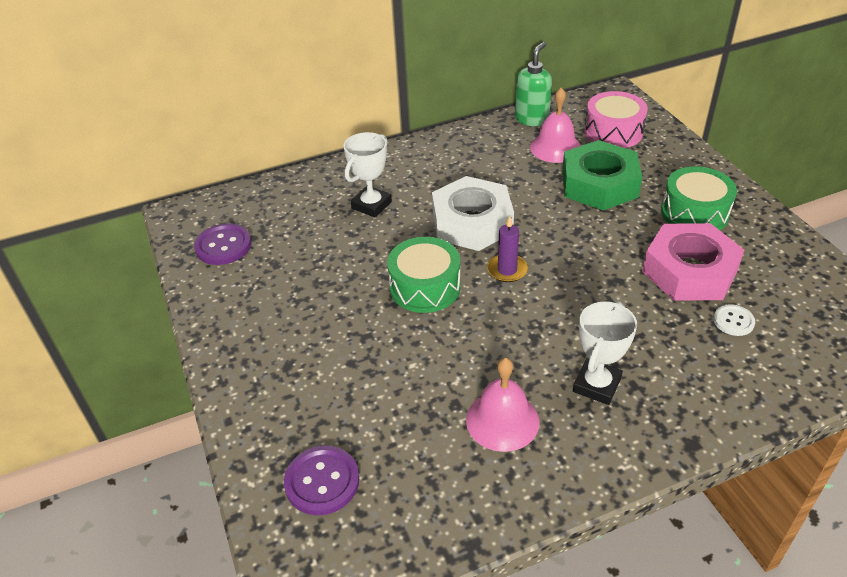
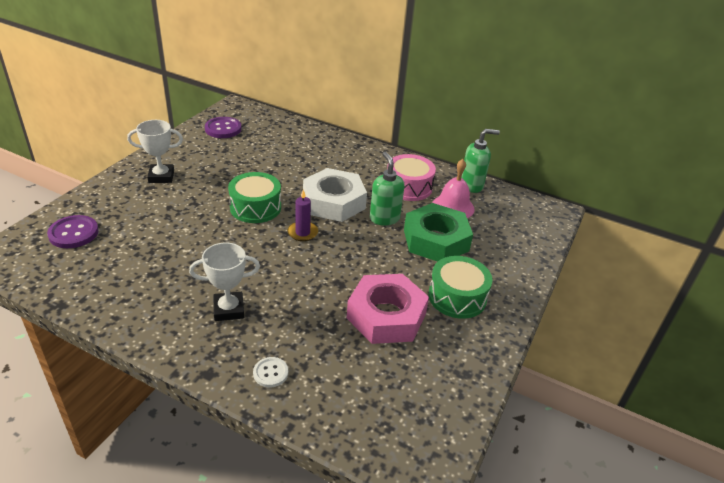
camera: 45 degrees right, 5 degrees down
(371, 205) = (309, 160): white trophy -> white trophy (161, 176)
(502, 420) = (166, 280): pink bell -> none
(534, 200) = (384, 218): none -> green soap dispenser
(613, 132) = (505, 225): pink drum -> pink drum (408, 187)
(733, 321) = (353, 356): white button -> white button (270, 373)

